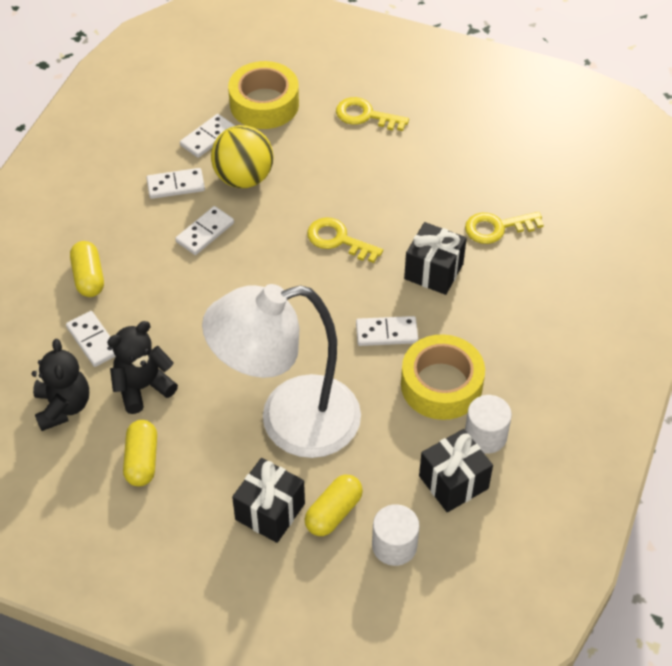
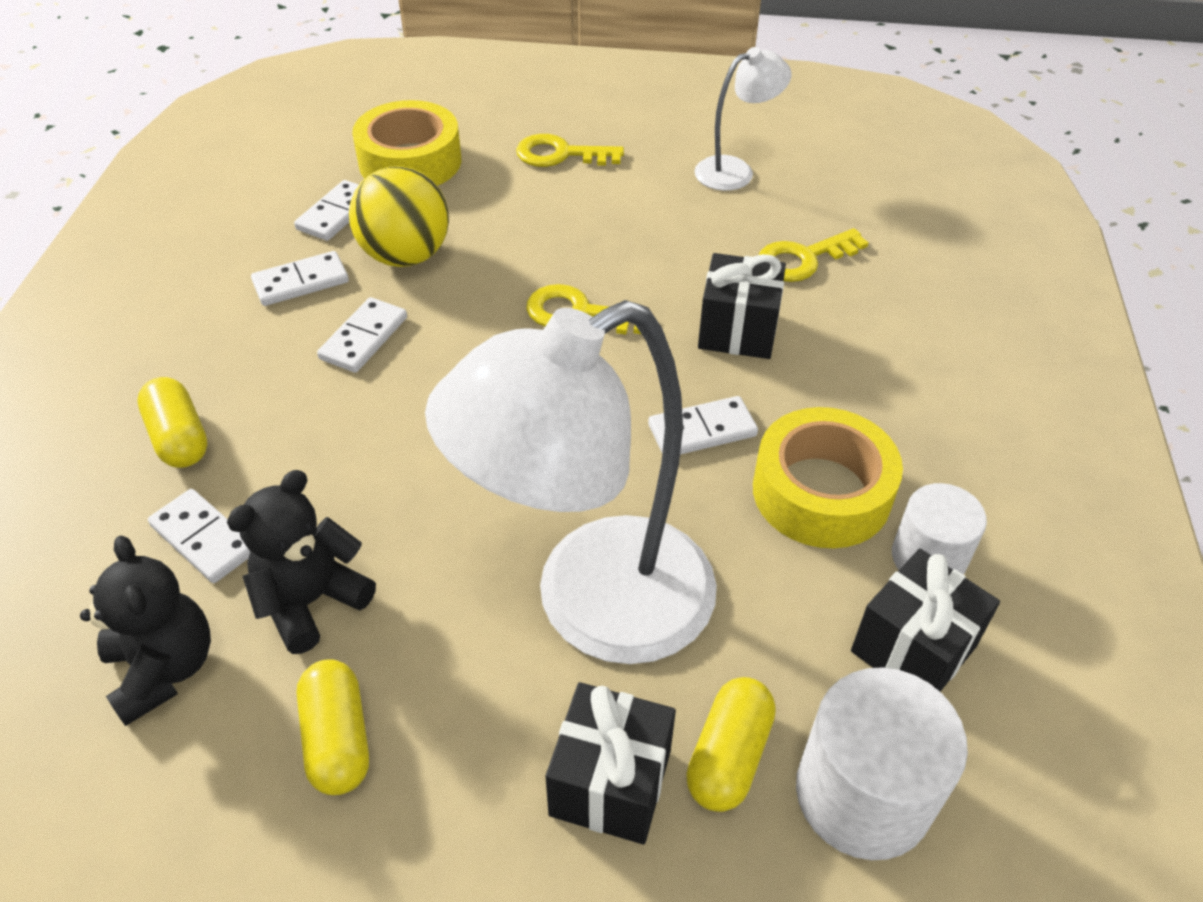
camera: 15 degrees left, 5 degrees down
(394, 545) = (863, 794): white cylinder -> white cylinder, size x1.55
(479, 150) = (735, 170): none -> white lamp

